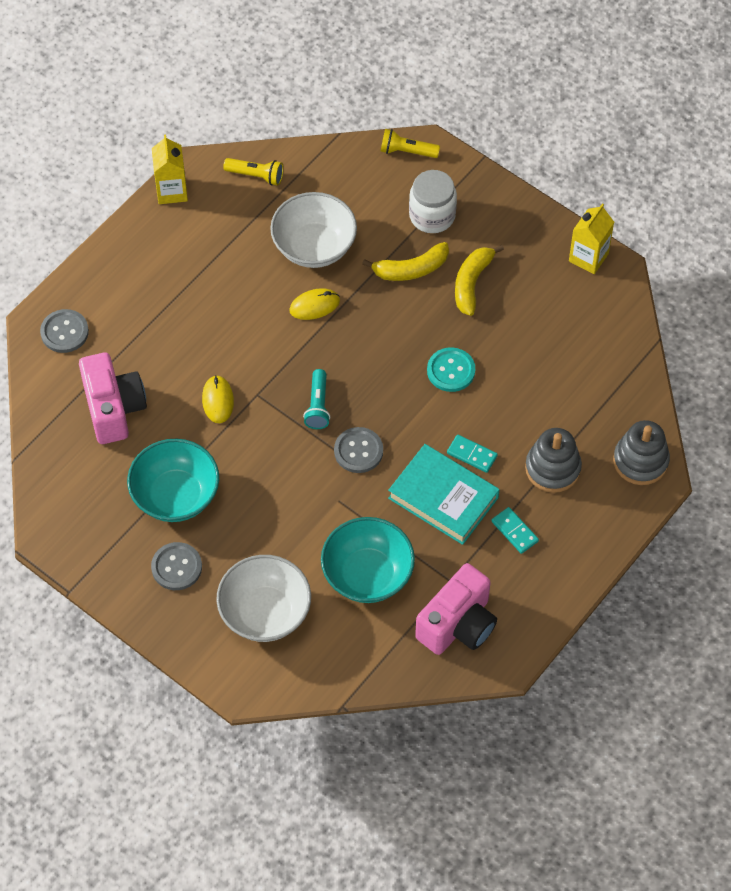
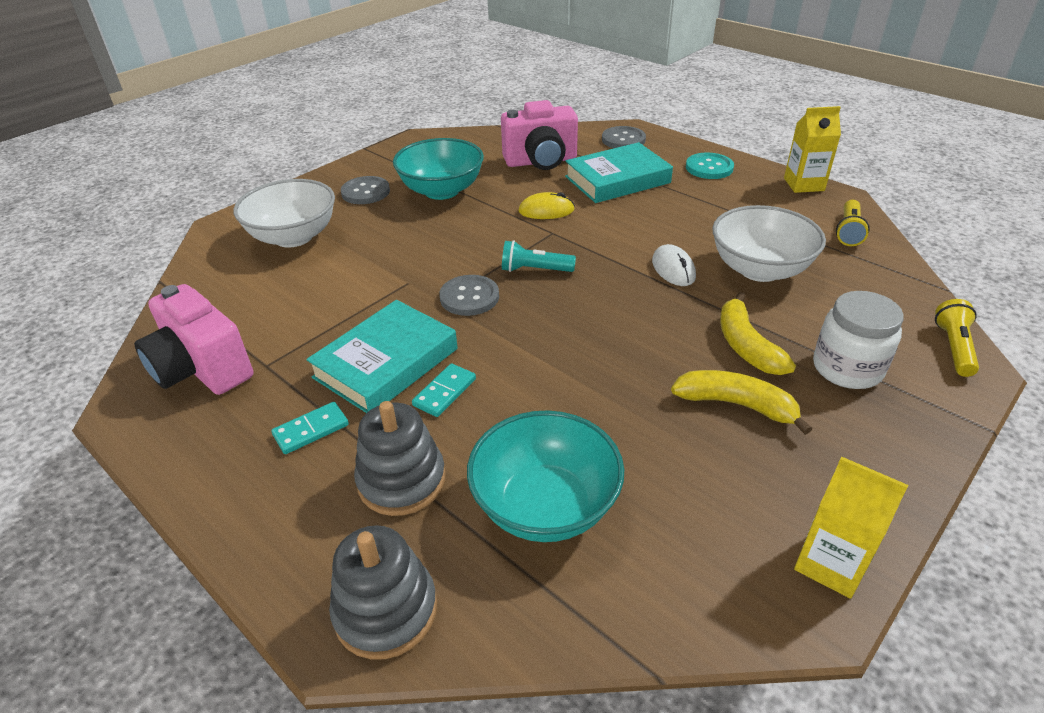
camera: 95 degrees right, 20 degrees down
(157, 340) = (617, 179): none -> turquoise book
(314, 306) = (673, 269): yellow mouse -> white mouse
(367, 575) = (305, 300): turquoise bowl -> turquoise bowl (545, 505)
(451, 371) = (582, 377): turquoise button -> turquoise button (709, 168)

